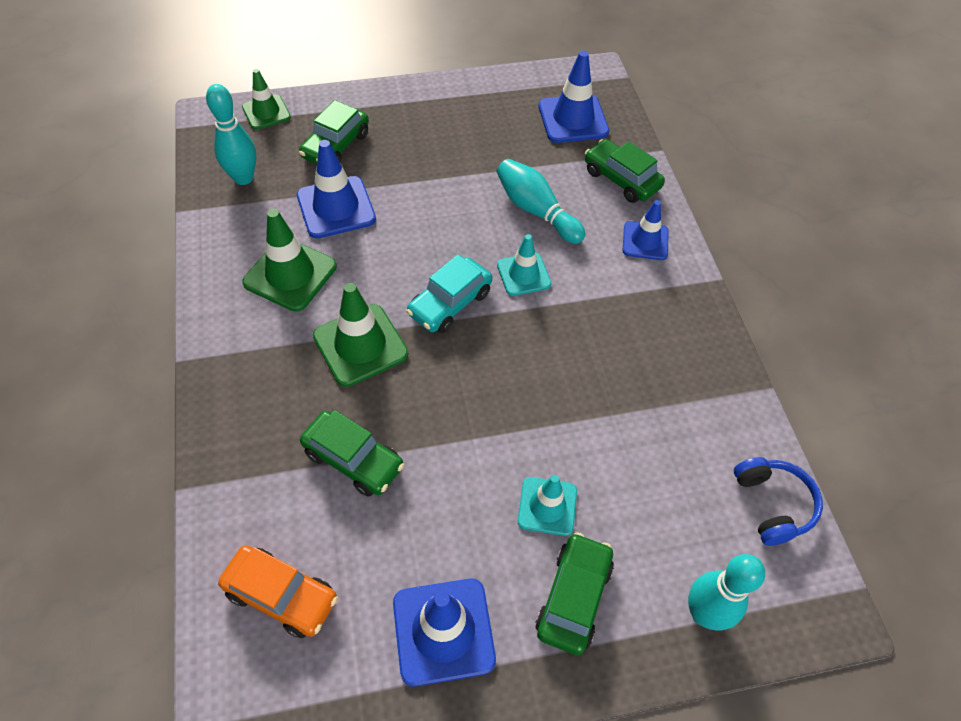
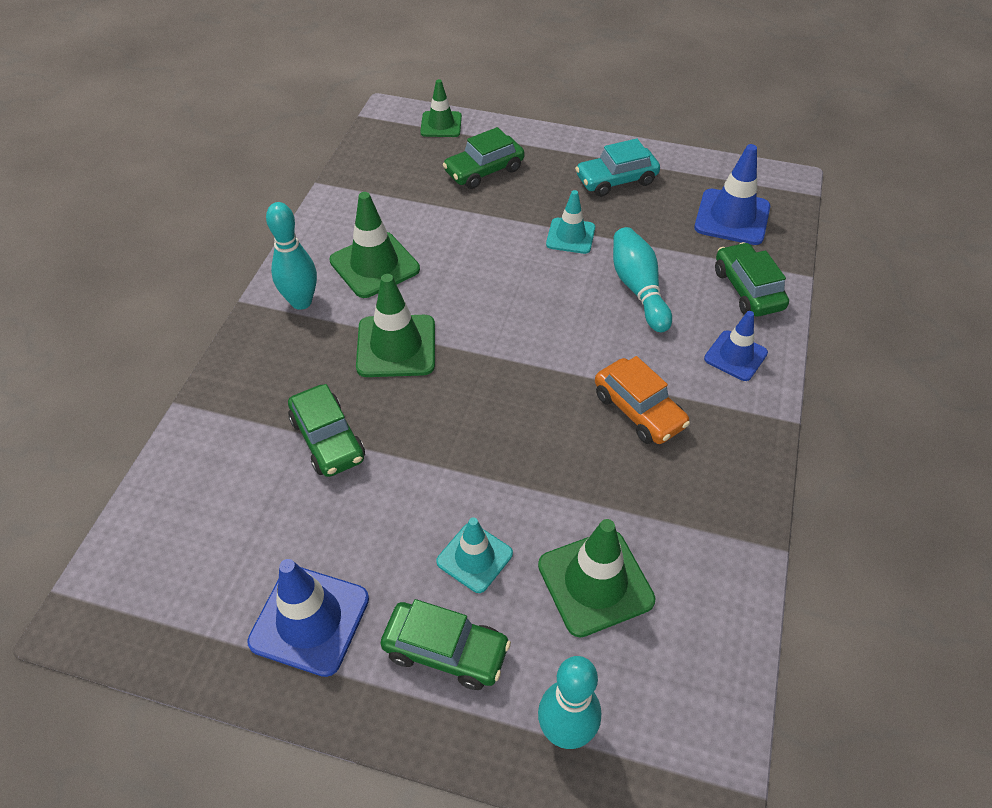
camera: 30 degrees right, 5 degrees down
(243, 178) = (387, 173): turquoise bowling pin -> turquoise bowling pin (301, 302)
(281, 595) = (198, 523): orange car -> orange car (638, 410)
(336, 207) = (450, 223): blue traffic cone -> none
(450, 303) = (500, 341): turquoise car -> turquoise car (616, 180)
(523, 274) = (588, 342): turquoise traffic cone -> turquoise traffic cone (570, 236)
(573, 597) = (446, 651): green car -> green car turned 60 degrees clockwise
(653, 480) = (595, 582): none -> green traffic cone
(772, 504) = (709, 664): blue headphones -> none

